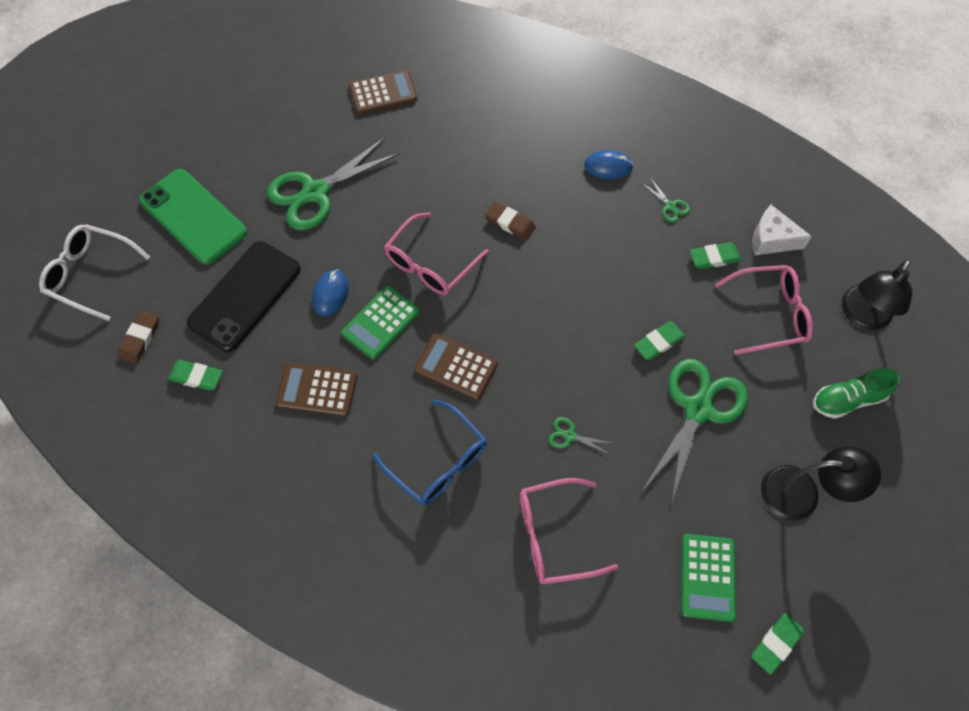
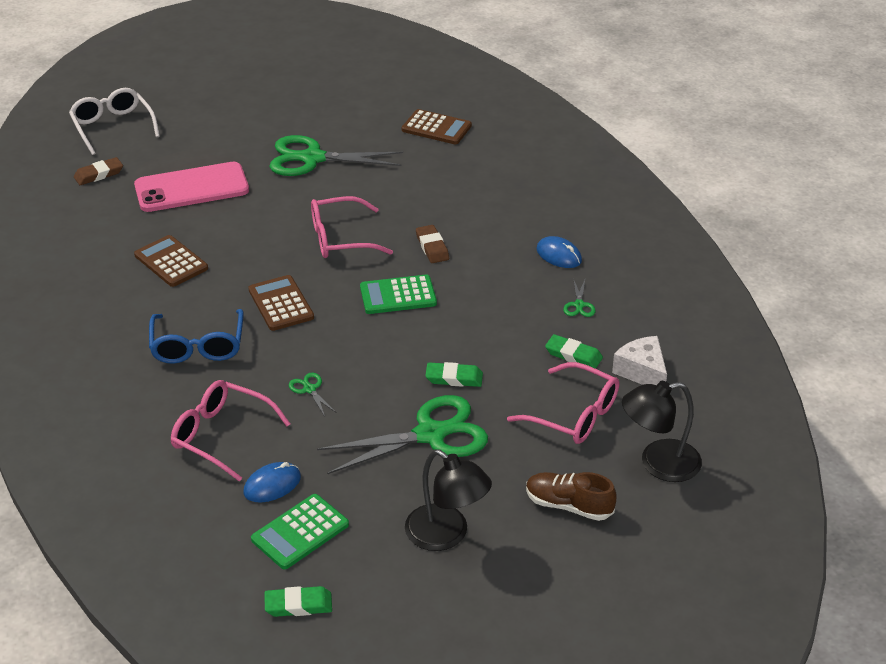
camera: 40 degrees right, 25 degrees down
(193, 216) = (214, 130): green phone -> none
(196, 377) = (106, 212): green eraser -> none
(245, 296) = (191, 188): black phone -> pink phone
(330, 294) = (249, 217): blue mouse -> blue mouse (272, 485)
(381, 322) = (261, 251): green calculator -> green calculator (398, 295)
(847, 399) = (568, 505): green shoe -> brown shoe

